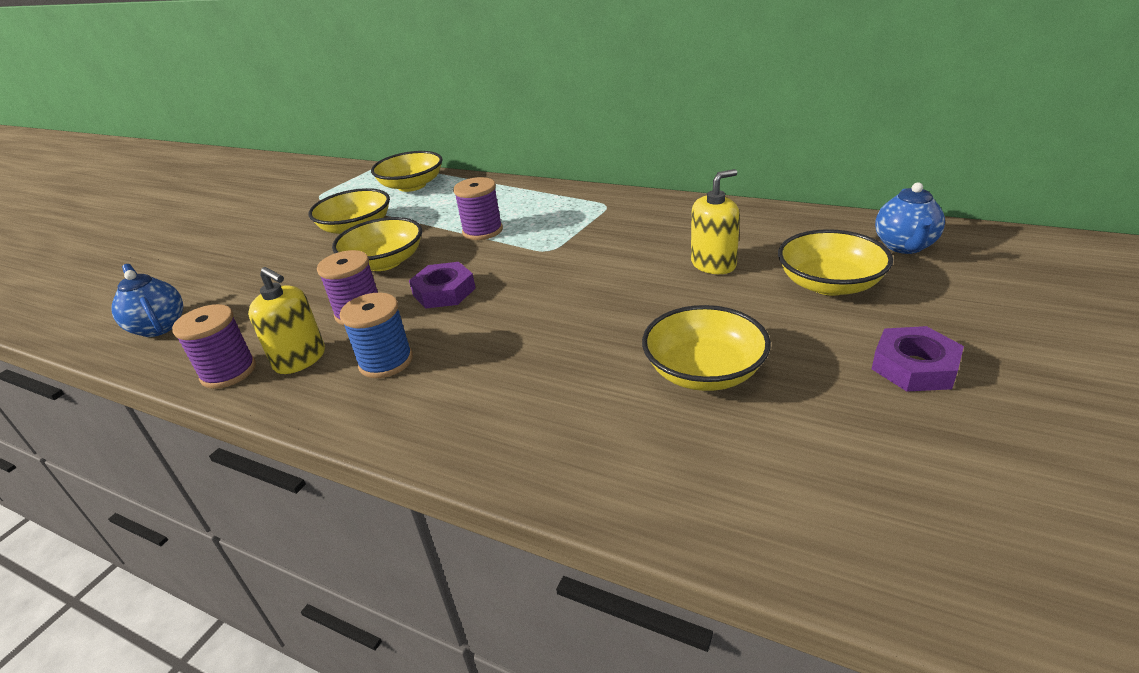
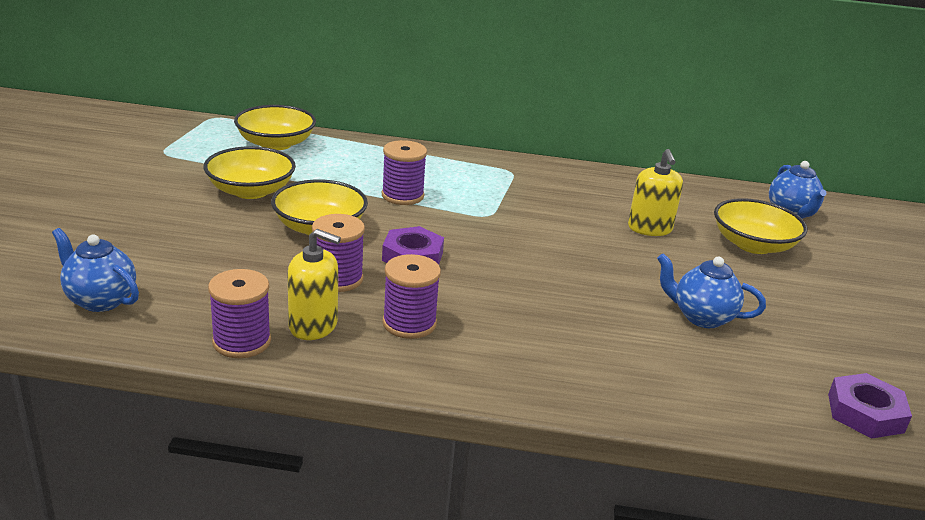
camera: 25 degrees left, 5 degrees down
(386, 361) = (409, 323): blue spool -> purple spool
(704, 371) = (701, 317): yellow bowl -> blue teapot
(713, 264) = (650, 228): yellow soap dispenser -> yellow soap dispenser turned 135 degrees clockwise
(914, 367) = (848, 306): purple nut -> purple nut (865, 413)

